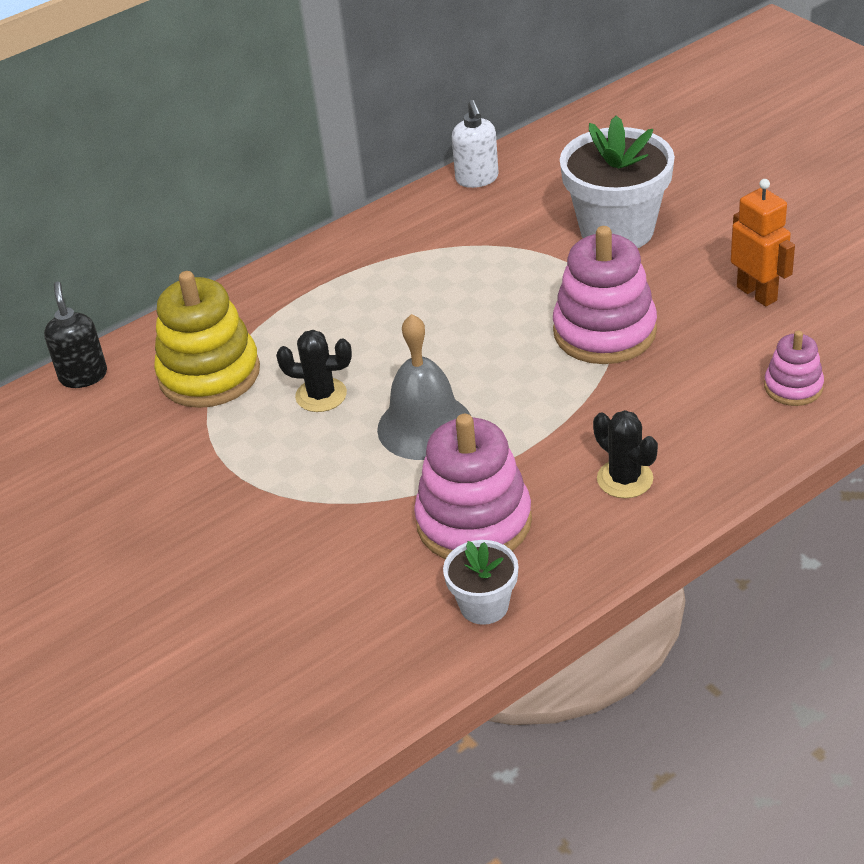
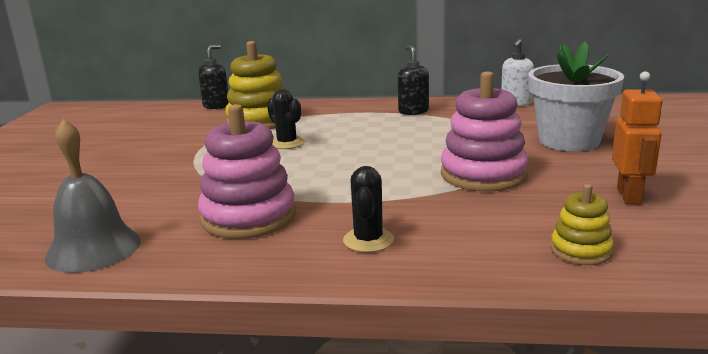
camera: 40 degrees right, 20 degrees down
(380, 255) = (413, 111): none -> black soap dispenser
(425, 426) = (307, 171): grey bell -> grey bell (93, 248)
(484, 605) = (173, 254): white flower pot -> none
(793, 387) = (580, 250): pink stacking toy -> yellow stacking toy

